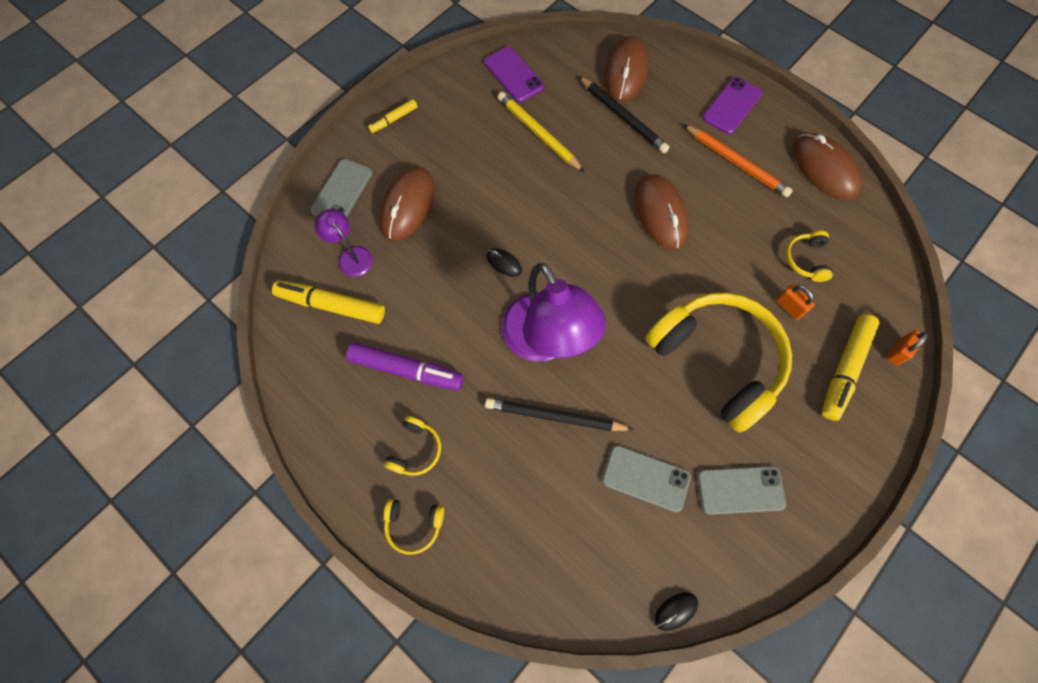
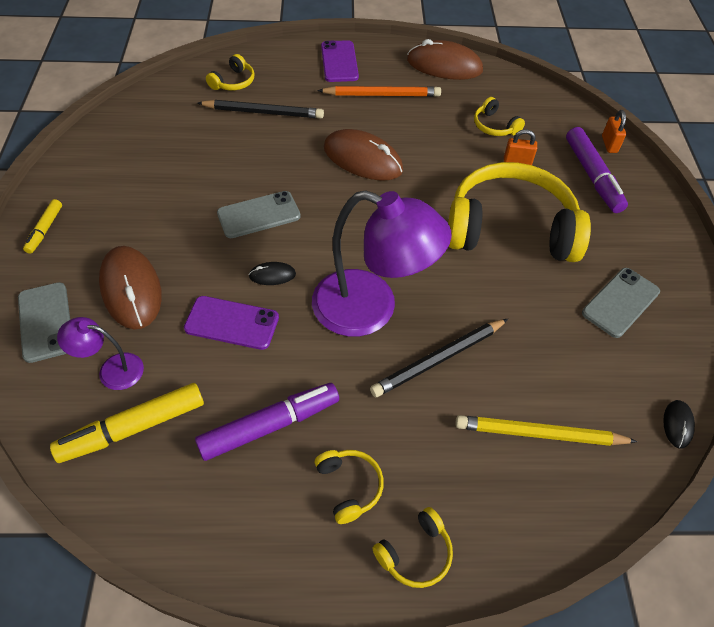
camera: 45 degrees left, 15 degrees down
(513, 75) = (134, 133): purple phone -> purple phone (232, 323)
(538, 133) = (202, 162): yellow pencil -> yellow pencil (539, 434)
(625, 72) = (233, 82): brown mouse -> yellow headphones
(645, 478) = (553, 348): grey phone -> grey phone (259, 215)
(844, 369) = (592, 176): yellow marker -> purple marker

